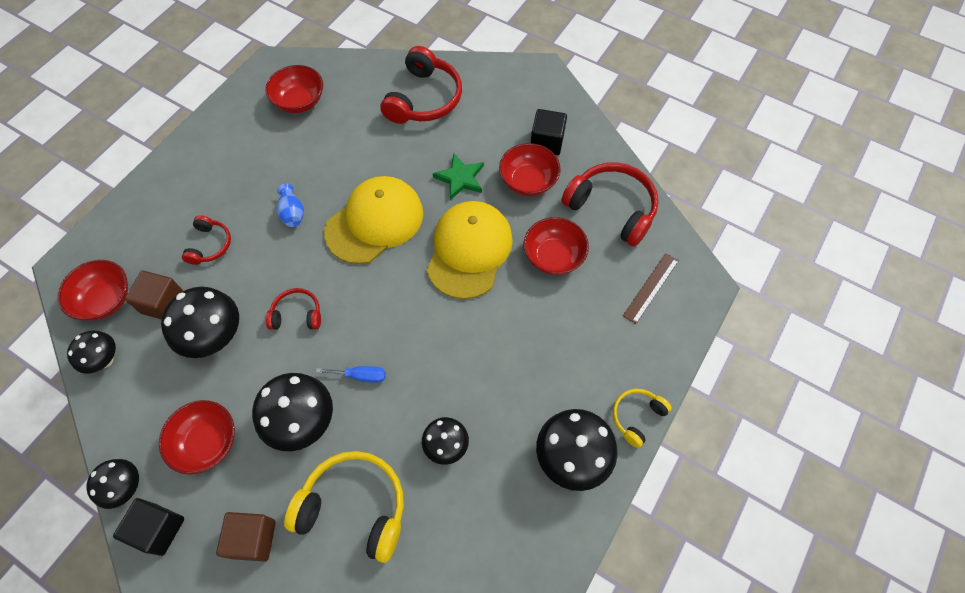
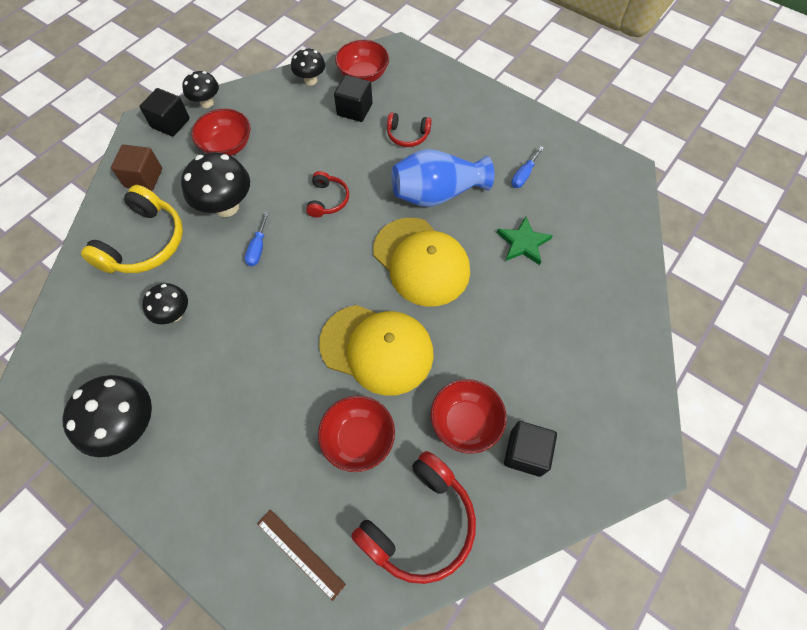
camera: 95 degrees right, 0 degrees up
(163, 303) = (354, 109): brown cube -> black cube
(215, 337) = (316, 145): black mushroom -> none
(273, 141) = (523, 175): none -> blue screwdriver
(292, 213) = (437, 193): blue vase -> blue vase, size x2.12
(299, 101) = (577, 195): red bowl -> none
(424, 99) = (589, 314): red headphones -> none
(460, 178) = (472, 346): green star -> green star (523, 243)
(637, 417) = (150, 503): yellow headphones -> none

